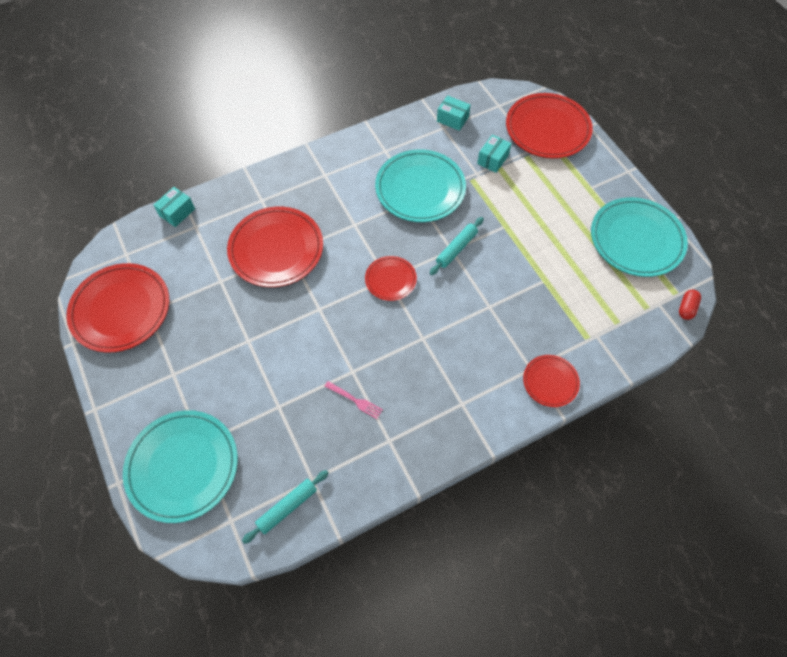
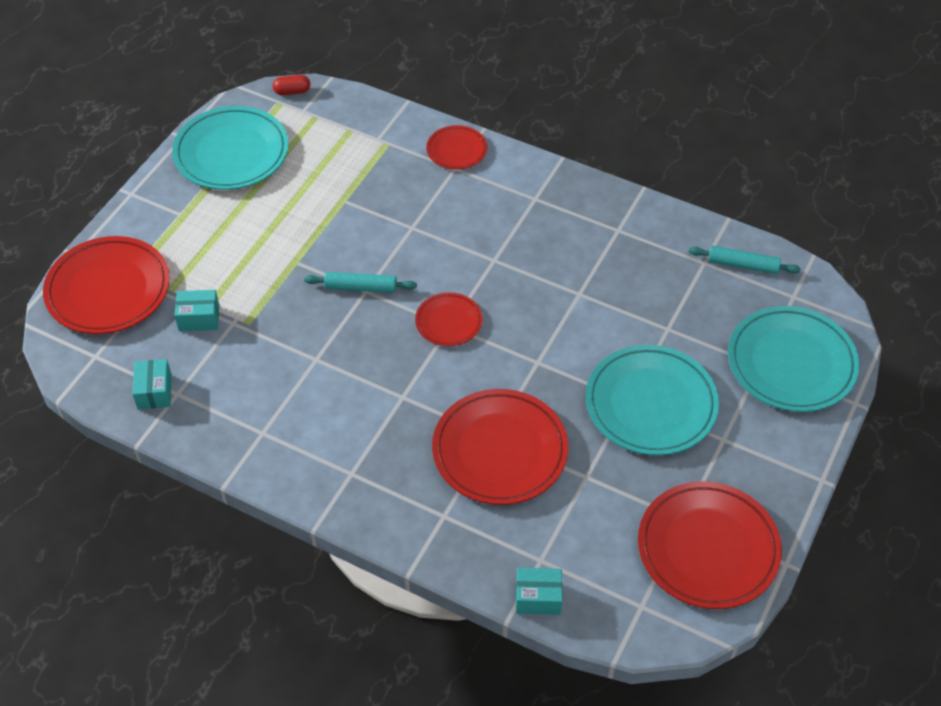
camera: 125 degrees left, 10 degrees down
(355, 400) = (605, 275): pink fork -> none
(420, 189) = (299, 363): turquoise plate -> turquoise plate (651, 404)

